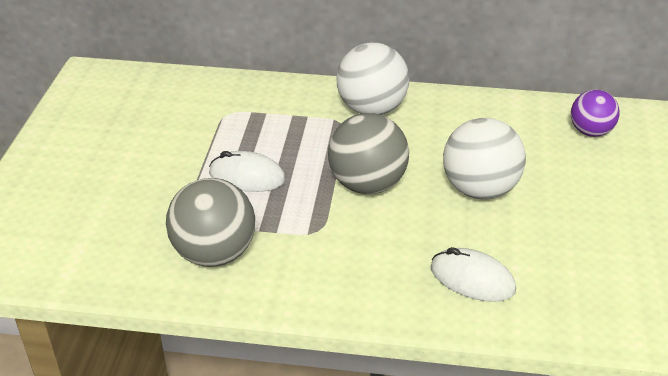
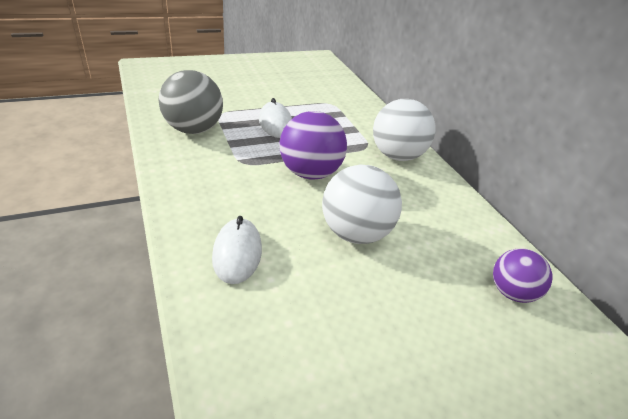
camera: 55 degrees right, 0 degrees up
(367, 184) = (309, 173): grey ball -> purple ball

